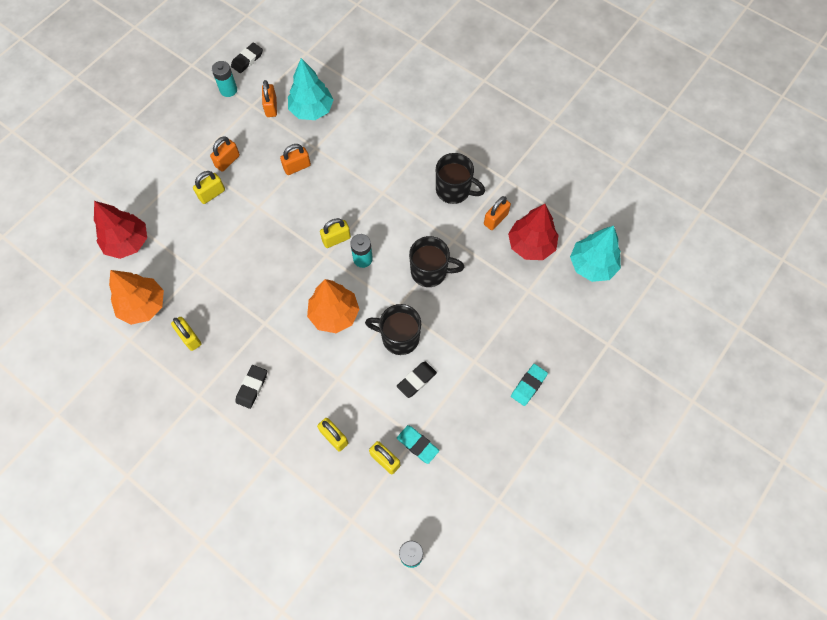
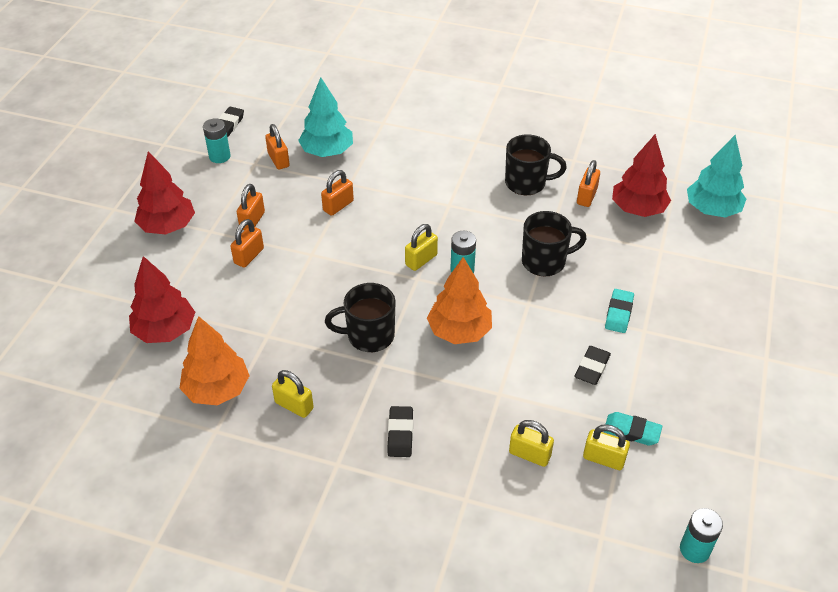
camera: 20 degrees left, 20 degrees down
(165, 147) = (168, 226): none -> red tree
(212, 194) = (249, 256): yellow padlock -> orange padlock
(399, 337) = (547, 332): black mug -> black mug (369, 336)
(528, 385) = (717, 336): turquoise eraser -> turquoise eraser (618, 313)

